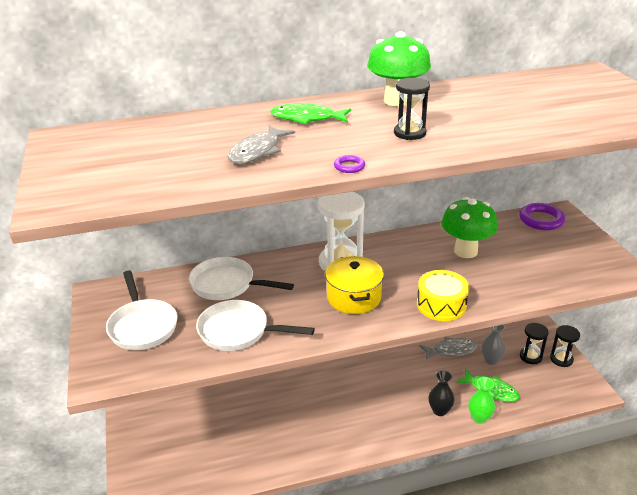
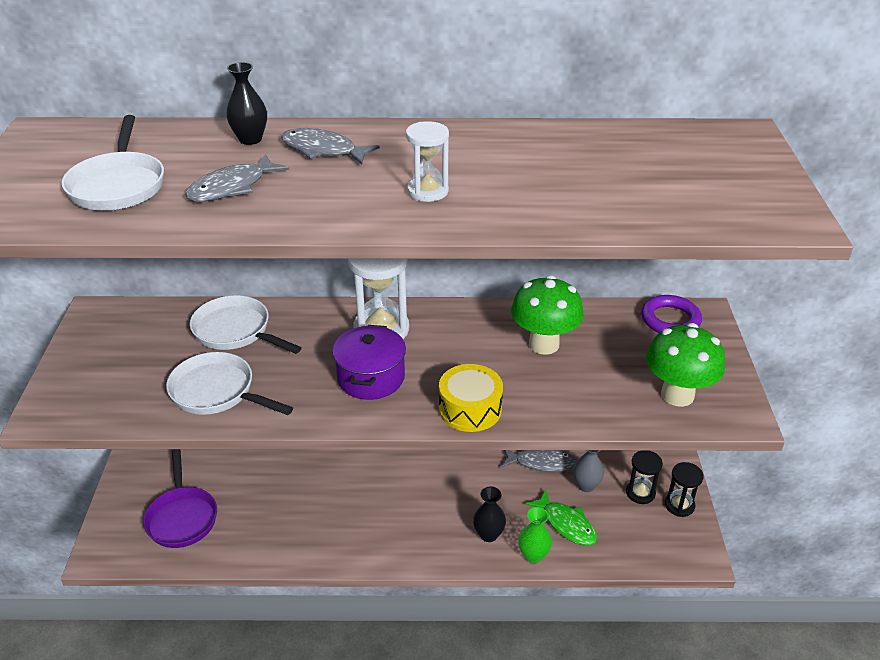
camera: 15 degrees right, 5 degrees up
(142, 326) = (119, 363): white pan -> white pan (118, 185)
(192, 454) = (182, 517): none -> purple pan
(243, 119) = (250, 139): none -> black vase
(307, 118) = (323, 150): green fish -> grey fish
(349, 166) = (319, 226): purple ring -> none
(354, 297) = (371, 377): yellow pot -> purple pot
(397, 101) = (450, 141): green mushroom -> green mushroom (677, 395)
(409, 133) = (428, 191): black hourglass -> white hourglass

